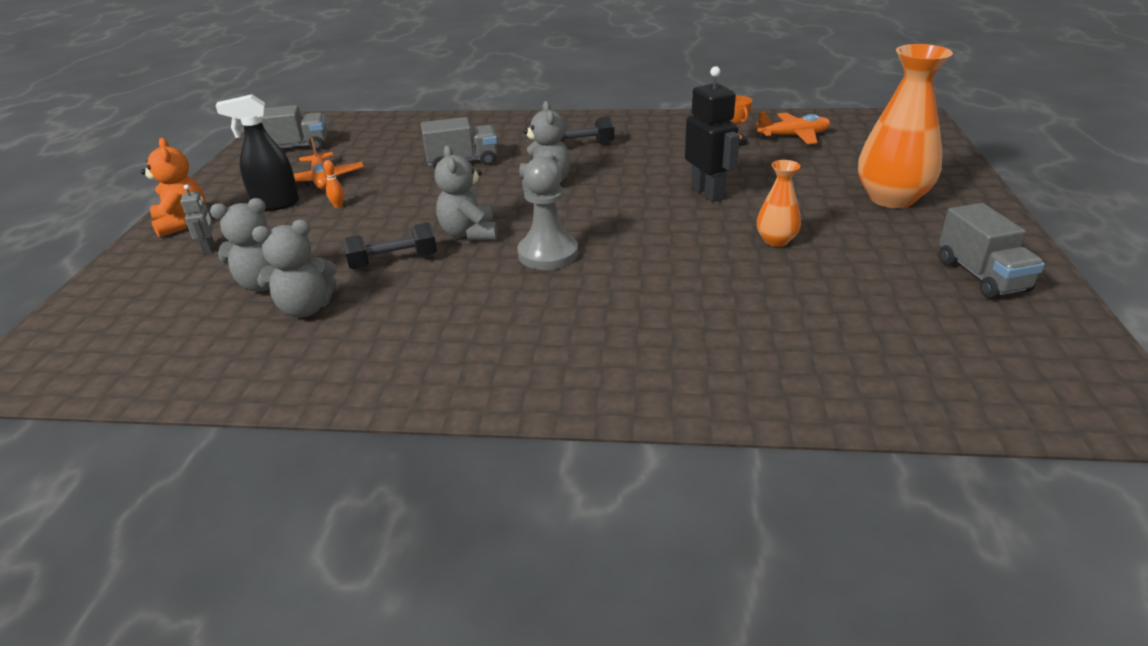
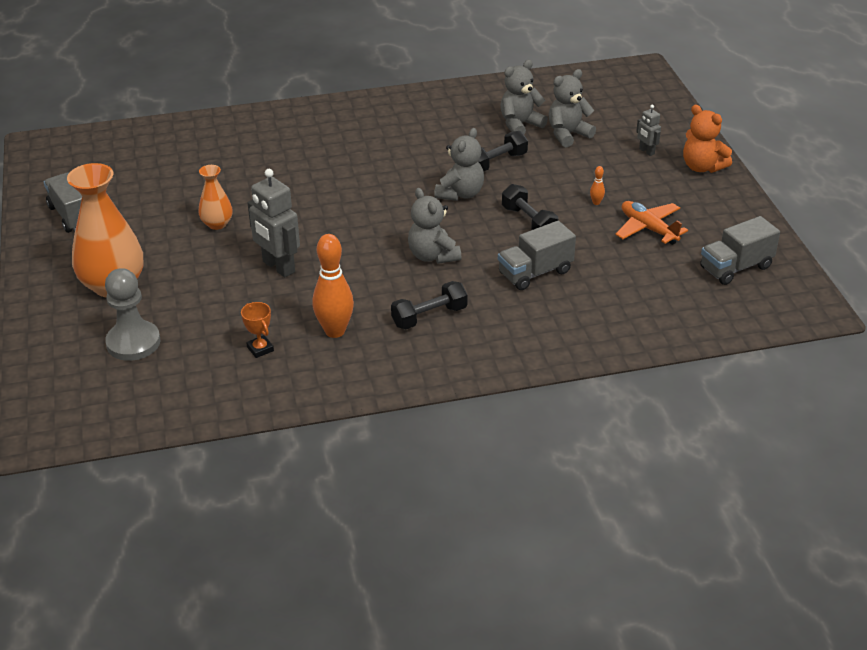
camera: 160 degrees right, 5 degrees up
(275, 204) = (652, 196): black spray bottle -> none
(425, 198) = (529, 222): none -> black dumbbell
(469, 233) = (460, 194): grey teddy bear -> grey teddy bear turned 60 degrees clockwise
(548, 254) = (387, 186): grey pawn -> grey pawn (133, 343)
(666, 146) = (335, 331): none -> orange bowling pin
(708, 193) = (278, 267): black robot -> grey robot
(793, 136) = (194, 372): orange plane -> none

